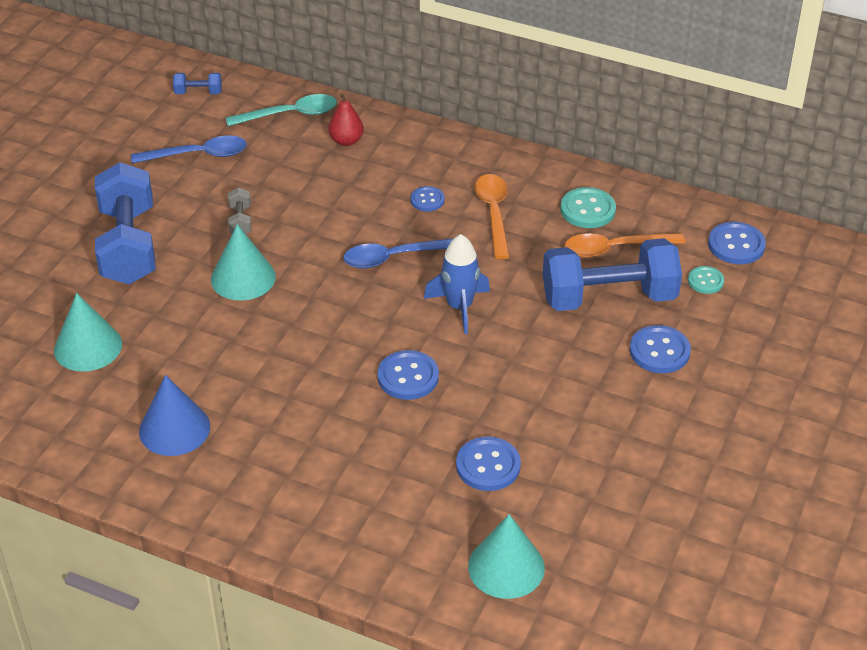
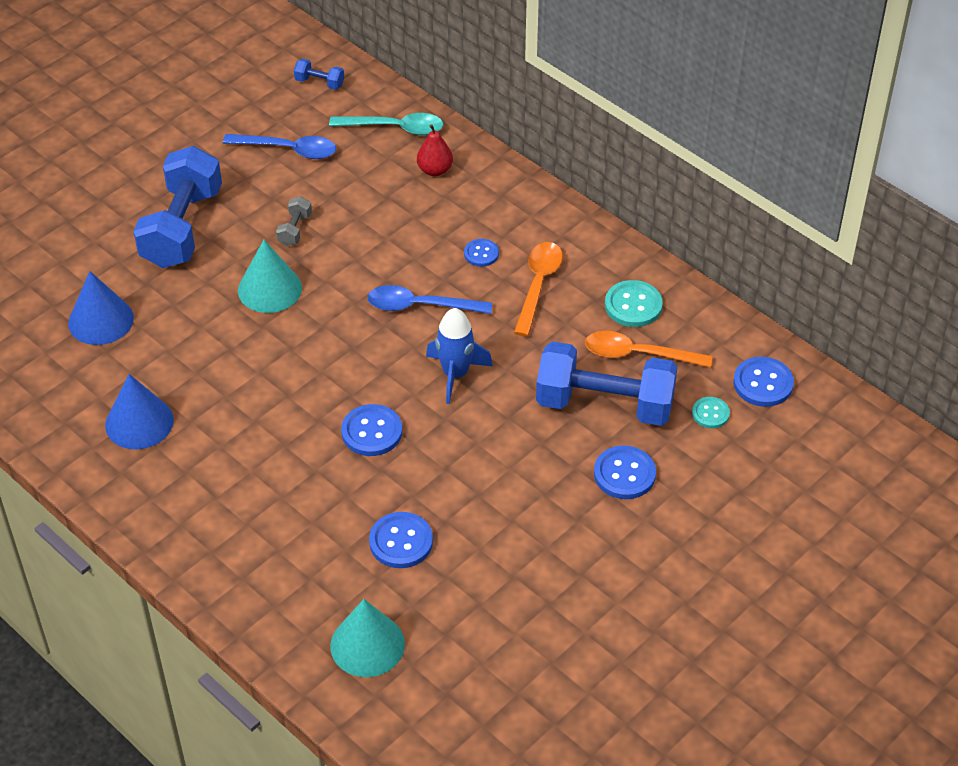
camera: 20 degrees right, 5 degrees up
(88, 347) = (101, 320): turquoise cone -> blue cone

